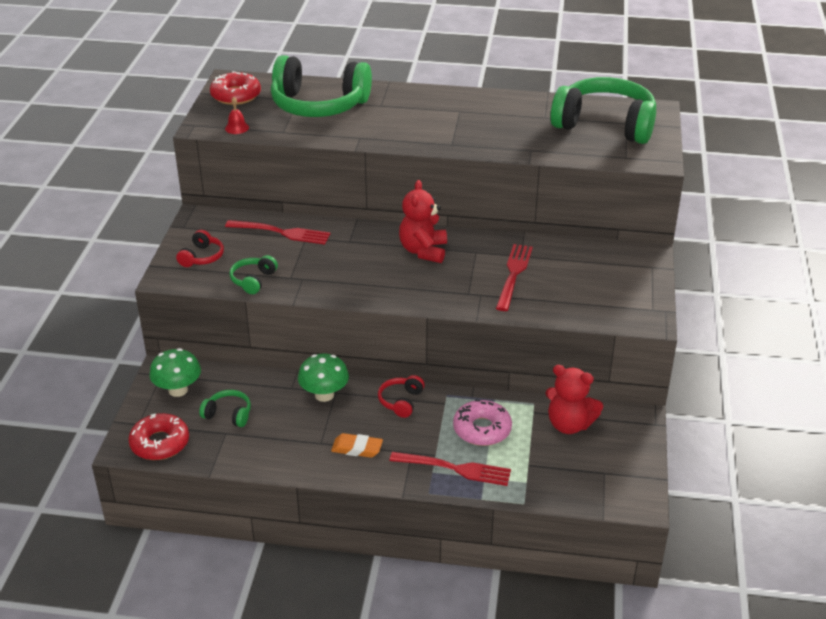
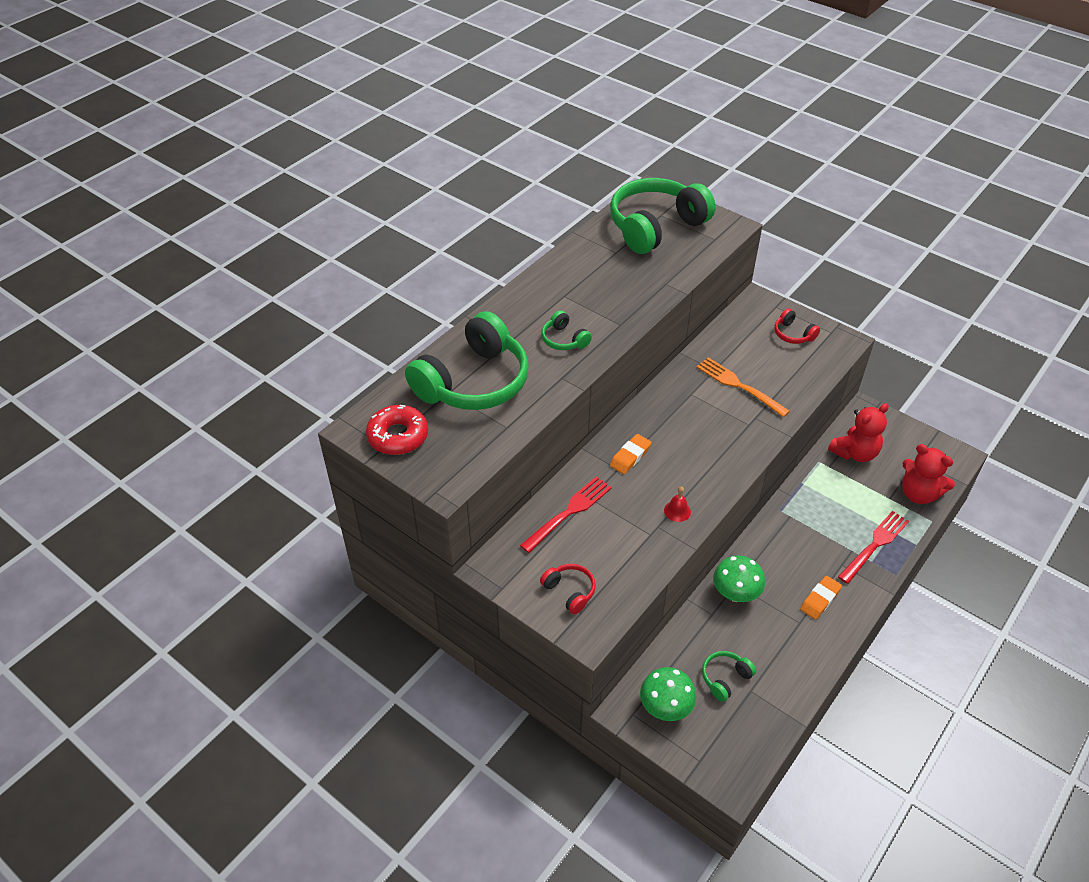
camera: 60 degrees left, 10 degrees up
(160, 443) = (739, 751): red donut -> none
(237, 128) = (470, 459): red bell -> red bell (677, 511)
(253, 280) = (638, 564): green headphones -> green headphones (564, 339)
(368, 243) = (630, 456): none -> orange eraser
(401, 401) = (773, 543): red headphones -> red headphones (793, 334)
(423, 251) = (668, 426): red teddy bear -> red teddy bear (918, 494)
(482, 429) = (835, 507): pink donut -> none
(513, 274) = (739, 386): red fork -> orange fork

